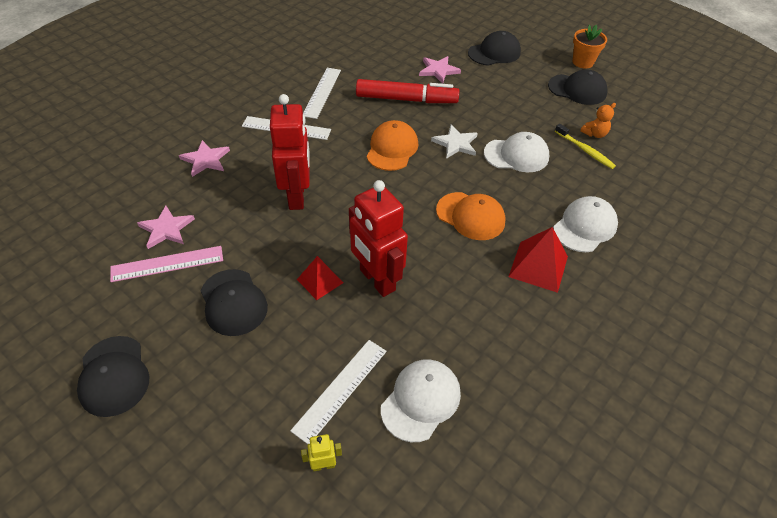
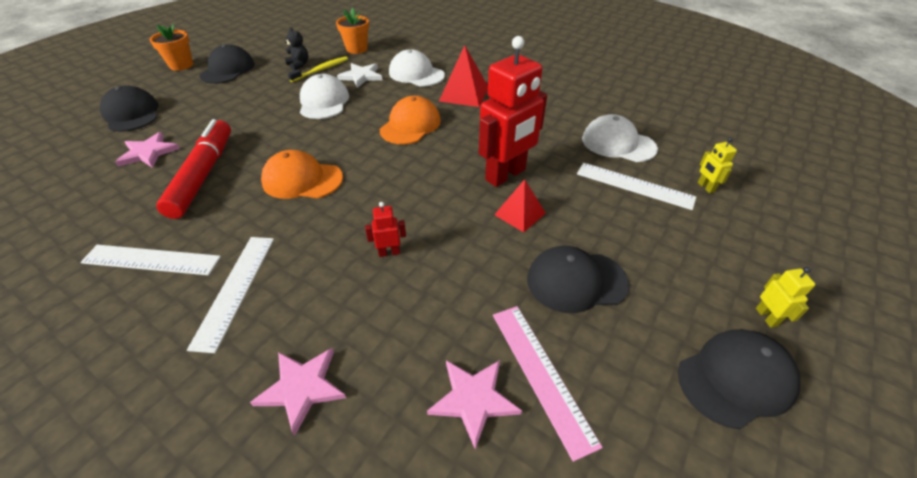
camera: 95 degrees left, 5 degrees down
(149, 429) = (766, 317): none -> yellow robot
(233, 302) = (576, 281): black cap -> black cap turned 150 degrees counterclockwise
(297, 196) = (389, 252): red robot -> red robot, size x0.41
(456, 143) = (300, 136): white star -> white star (361, 76)
(594, 134) = (298, 65): orange teddy bear -> black teddy bear
(643, 177) = (357, 49): none -> orange flower pot

